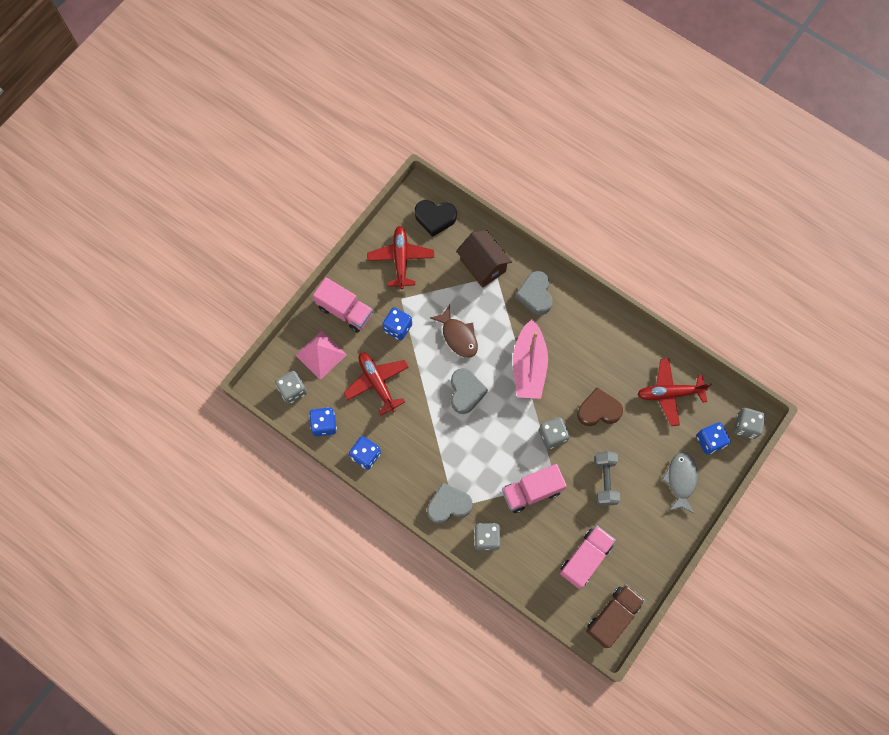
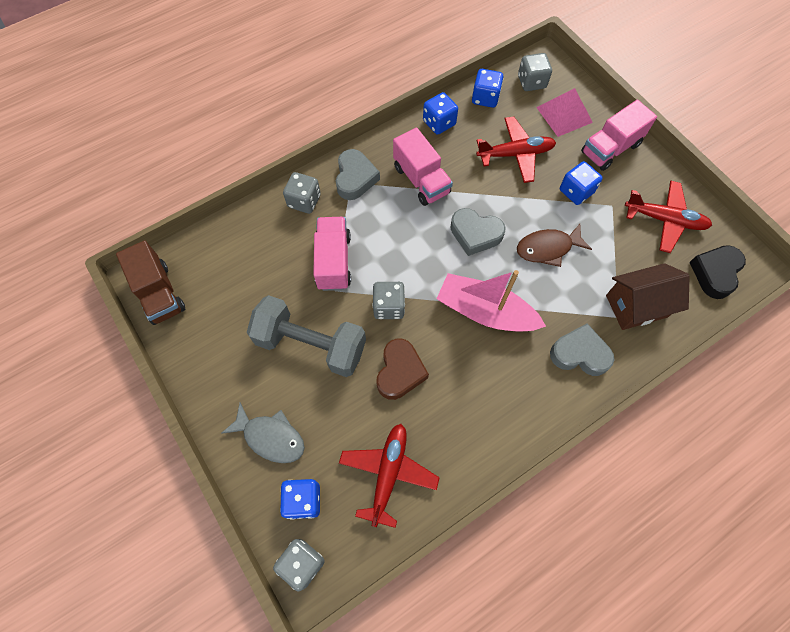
camera: 110 degrees right, 5 degrees down
(585, 558) = (234, 289): pink truck -> pink truck (421, 180)
(605, 480) = (311, 345): grey dumbbell -> grey dumbbell, size x1.62

